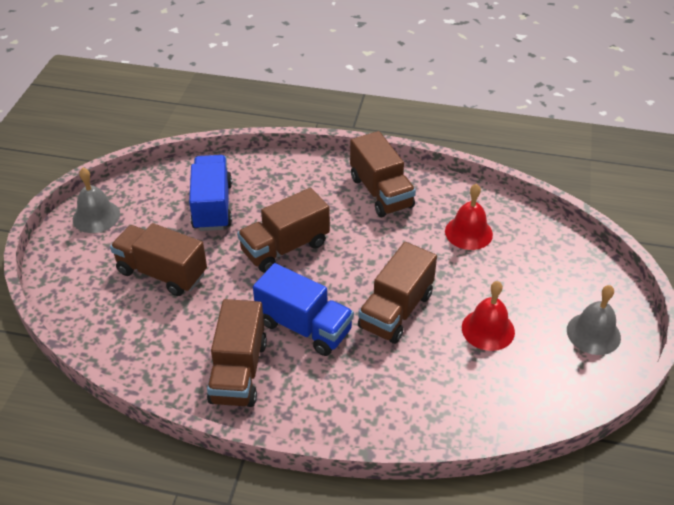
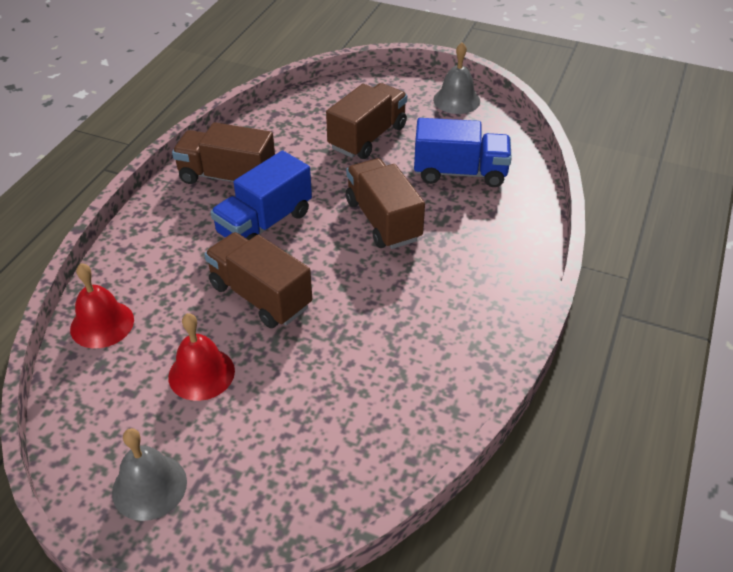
camera: 100 degrees right, 0 degrees up
(381, 192) = (466, 315): brown truck -> none
(468, 232) = (371, 393): red bell -> red bell (102, 324)

